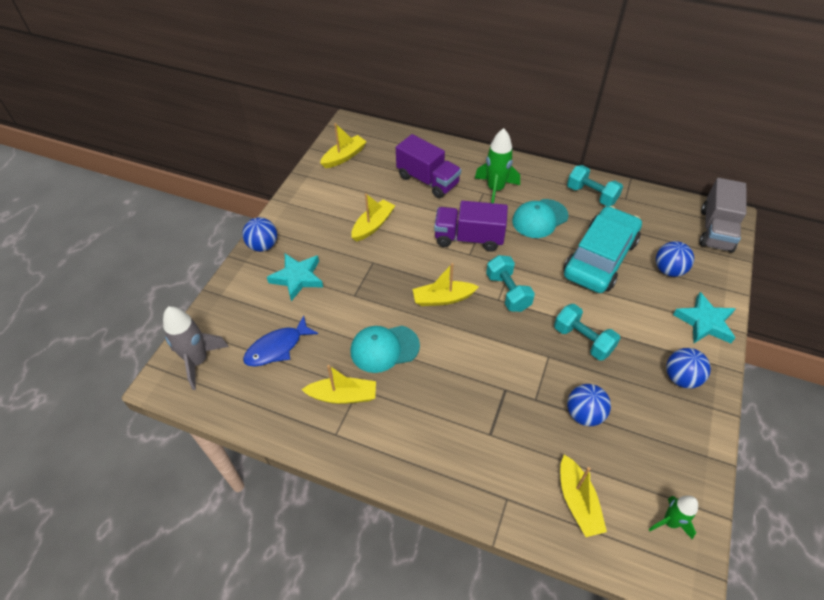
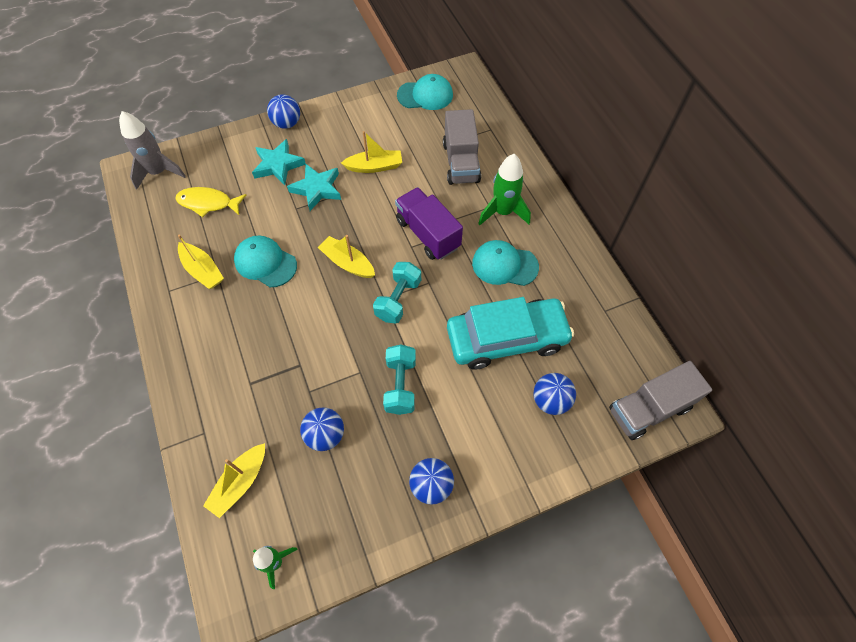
camera: 45 degrees right, 10 degrees up
(277, 348) = (208, 203): blue fish -> yellow fish
(344, 156) = (425, 95): yellow boat -> turquoise cap
(428, 180) = (461, 162): purple truck -> grey truck
(591, 195) = (578, 282): turquoise dumbbell -> none
(704, 322) = (516, 467): turquoise star -> turquoise star (317, 189)

